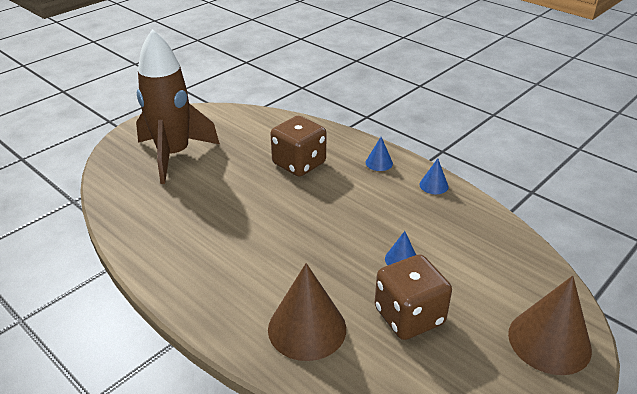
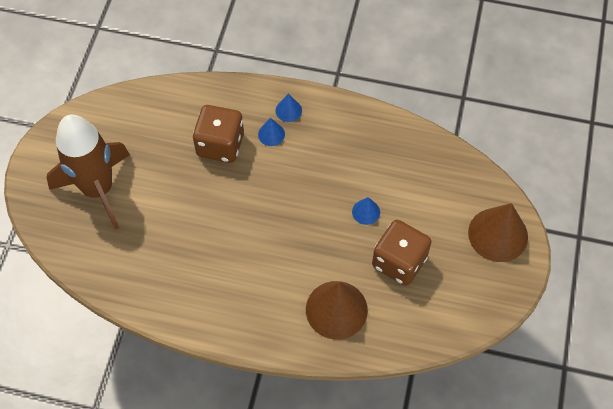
camera: 30 degrees left, 25 degrees up
(433, 185) = (348, 117): blue cone -> blue cone (271, 134)

